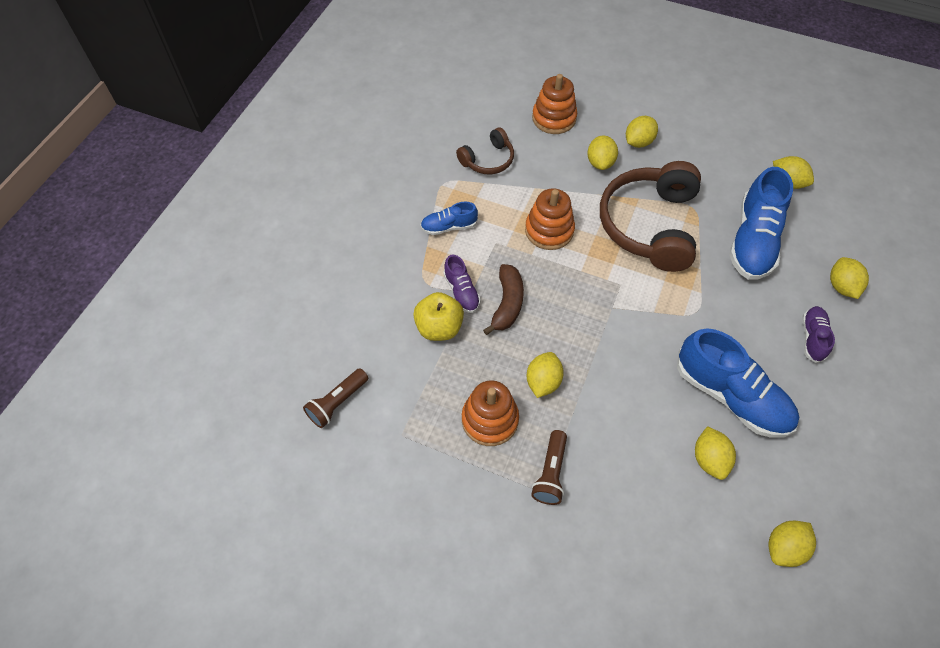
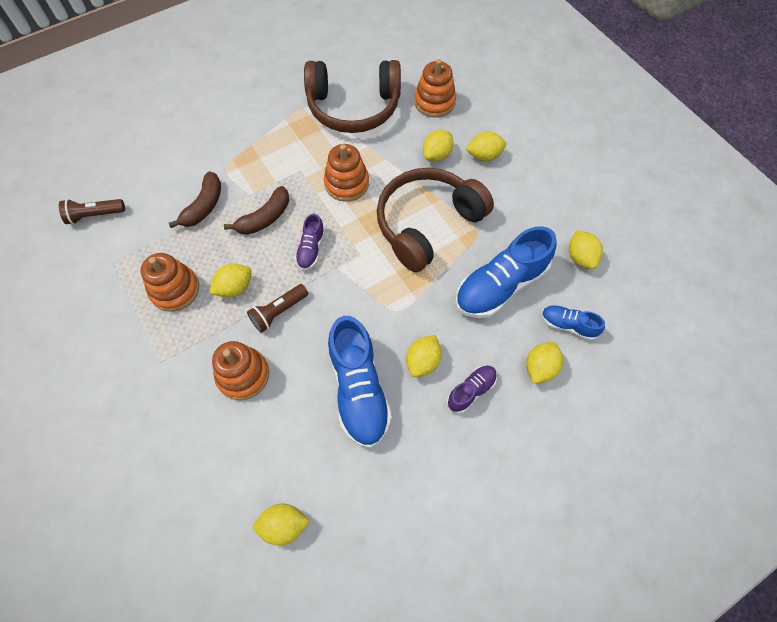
camera: 35 degrees right, 5 degrees up
(439, 328) = (204, 206): yellow apple -> brown banana
(449, 227) = (279, 140): blue shoe -> blue shoe (568, 325)
(461, 292) = (242, 191): purple shoe -> purple shoe (311, 249)
(488, 160) = (353, 107): brown headphones -> brown headphones, size x1.97
(550, 473) = (177, 353): brown flashlight -> brown flashlight (279, 312)
(627, 451) = (243, 375): none -> orange stacking toy
(709, 459) = (295, 423): yellow lemon -> yellow lemon (423, 361)

